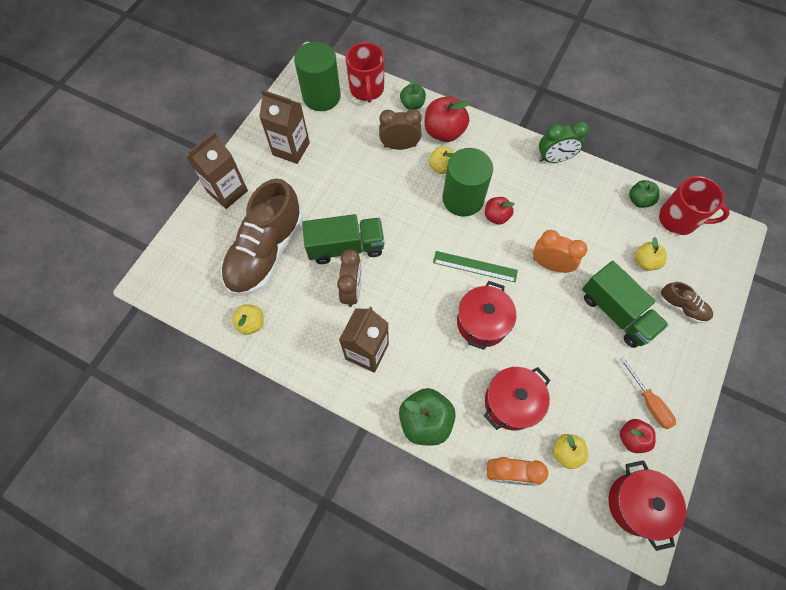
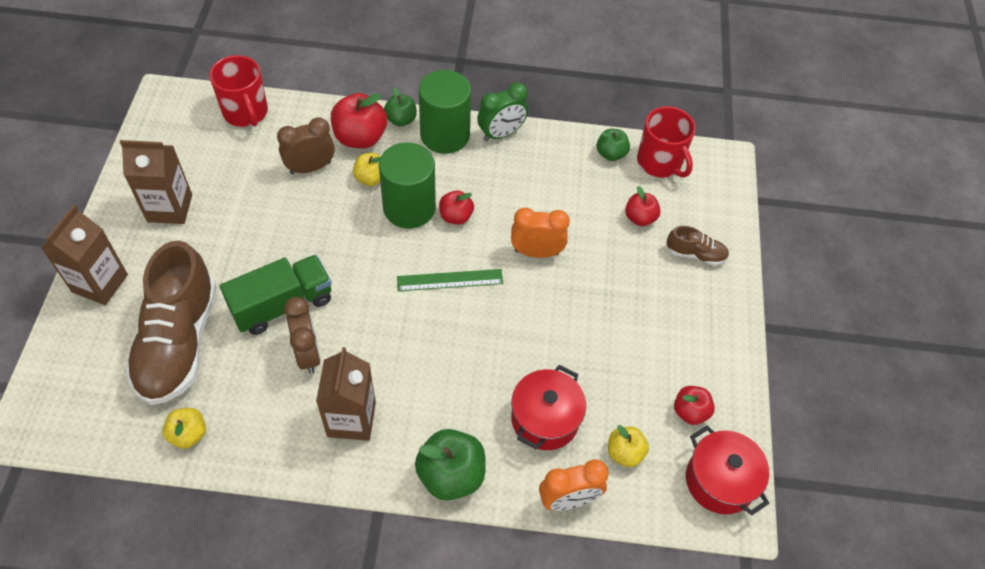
camera: 25 degrees left, 10 degrees down
(321, 96) = (189, 135): green cylinder -> green cylinder (445, 135)
(412, 104) = (310, 116): green apple -> green apple (401, 120)
(482, 322) = (480, 341): red pot -> none
(616, 313) = (627, 282): green truck -> none
(645, 262) = (640, 218): yellow apple -> red apple
(649, 402) = (695, 367): orange screwdriver -> none
(678, 219) = (660, 162): red mug -> red mug turned 60 degrees clockwise

